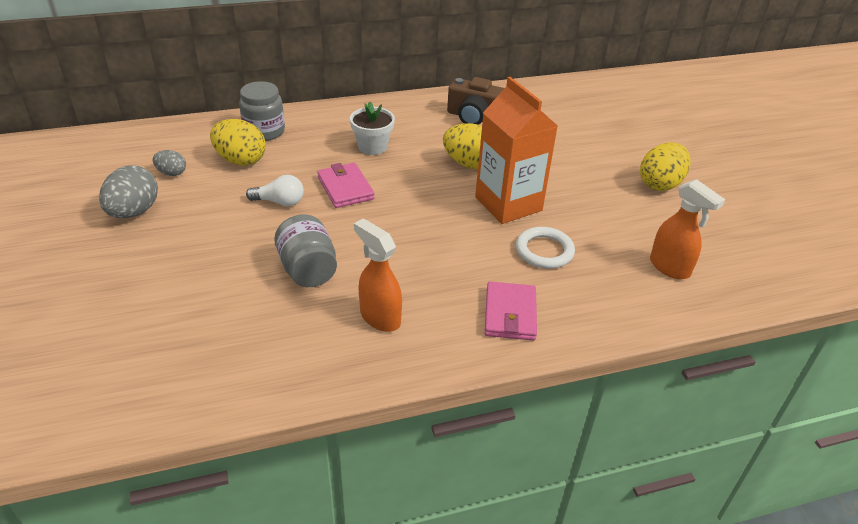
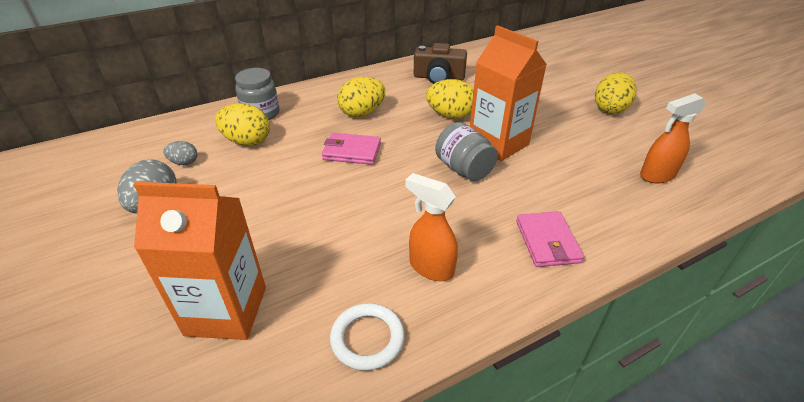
camera: 10 degrees left, 0 degrees up
(174, 320) = (226, 310): none -> orange carton
(280, 202) = (296, 173): white light bulb -> none
(308, 270) = (345, 233): grey jar -> grey jar (464, 169)
(345, 188) = (352, 151): pink wallet -> pink wallet turned 45 degrees counterclockwise
(372, 147) = (362, 113): white flower pot -> yellow egg
(544, 251) = (548, 179): white ring -> white ring (367, 338)
(670, 267) = (656, 175): orange spray bottle -> orange spray bottle turned 120 degrees clockwise

